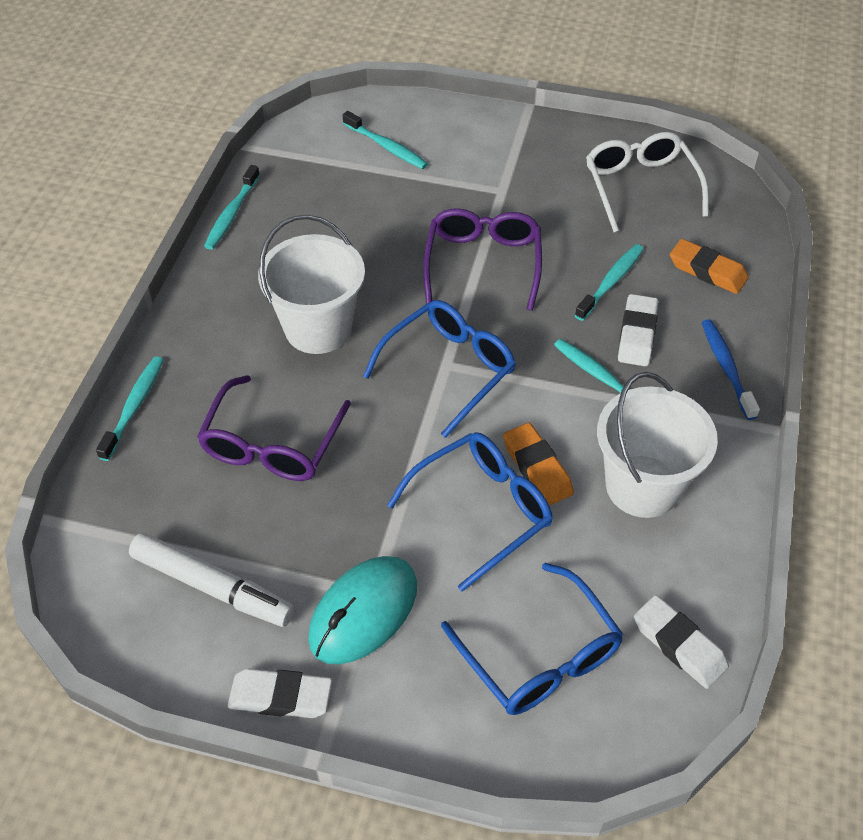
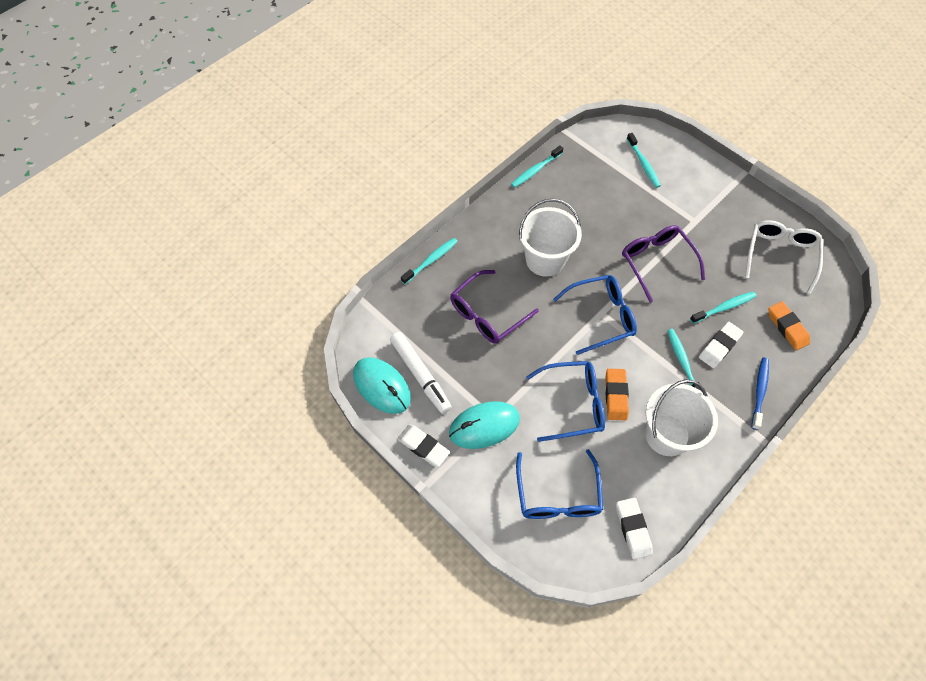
camera: 30 degrees right, 10 degrees up
(154, 637) = (382, 386): none -> turquoise mouse
(483, 263) = (656, 262): purple glasses -> purple glasses turned 60 degrees counterclockwise

